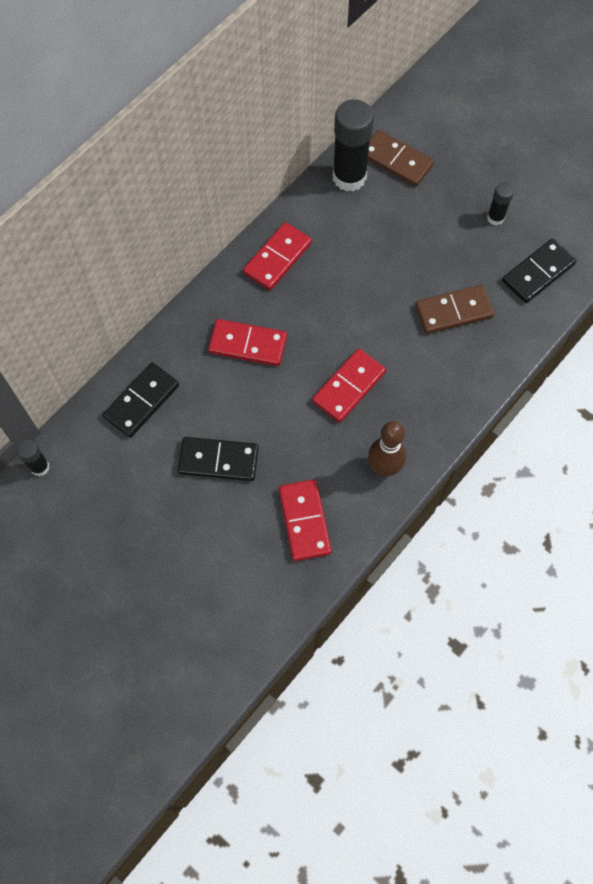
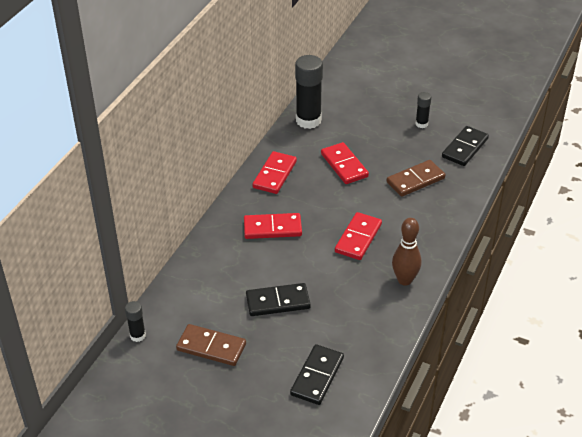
camera: 15 degrees left, 25 degrees down
(141, 401) = (204, 278): black domino -> black domino (317, 376)
(304, 521) = (358, 325): red domino -> red domino (344, 165)
(396, 160) = (338, 105): brown domino -> brown domino (211, 347)

